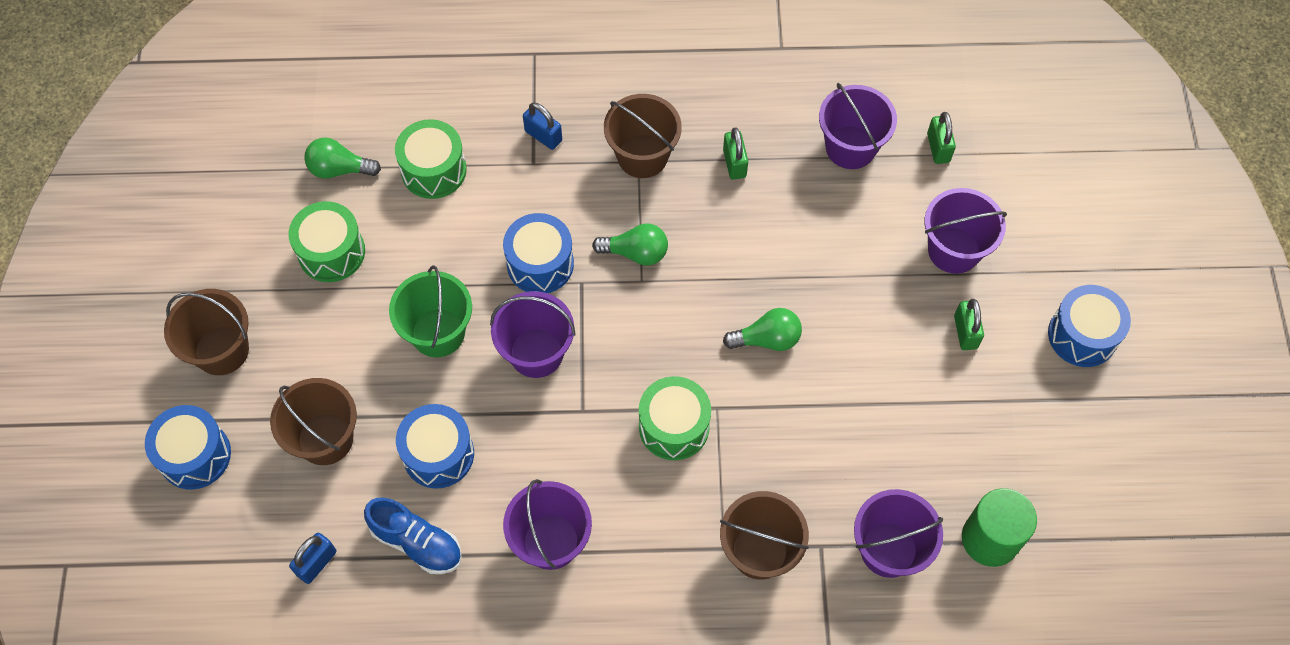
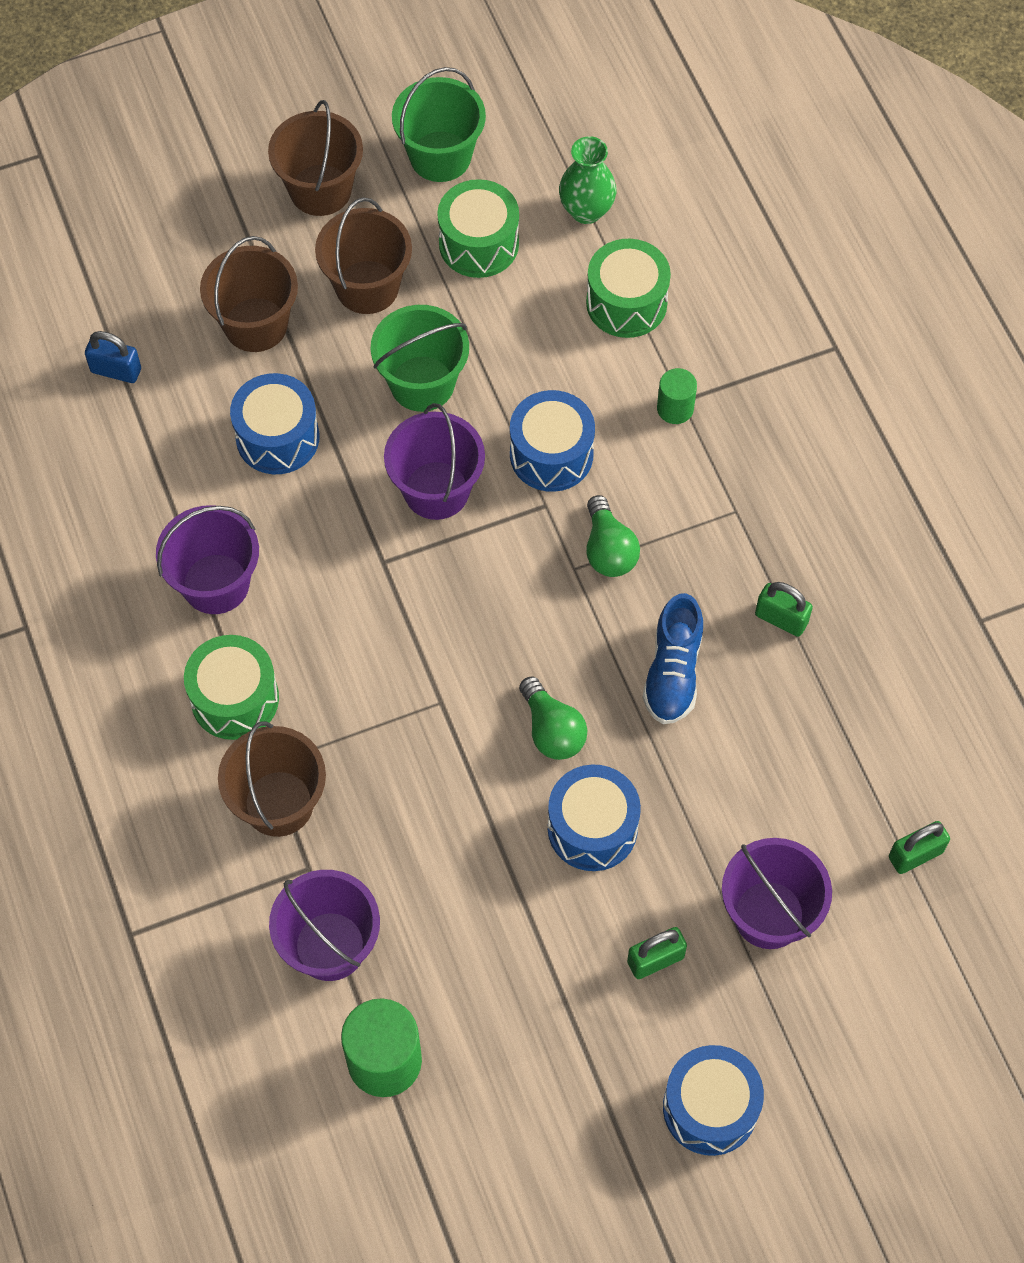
camera: 70 degrees right, 0 degrees up
(195, 455) = (194, 215): blue drum -> blue drum (592, 828)
(237, 253) = (440, 156): none -> green bucket
(340, 169) = (586, 211): green light bulb -> green vase
(417, 542) = (170, 454): blue shoe -> blue shoe (673, 672)
(538, 170) = (675, 408): none -> green cylinder
(543, 136) = (724, 398): blue padlock -> none
(642, 156) = (744, 513): brown bucket -> brown bucket (367, 287)
(674, 426) = (399, 664): green drum -> green drum (235, 699)
(734, 163) = (781, 618): green padlock -> green padlock turned 60 degrees clockwise
(850, 147) = (867, 747): purple bucket -> none

